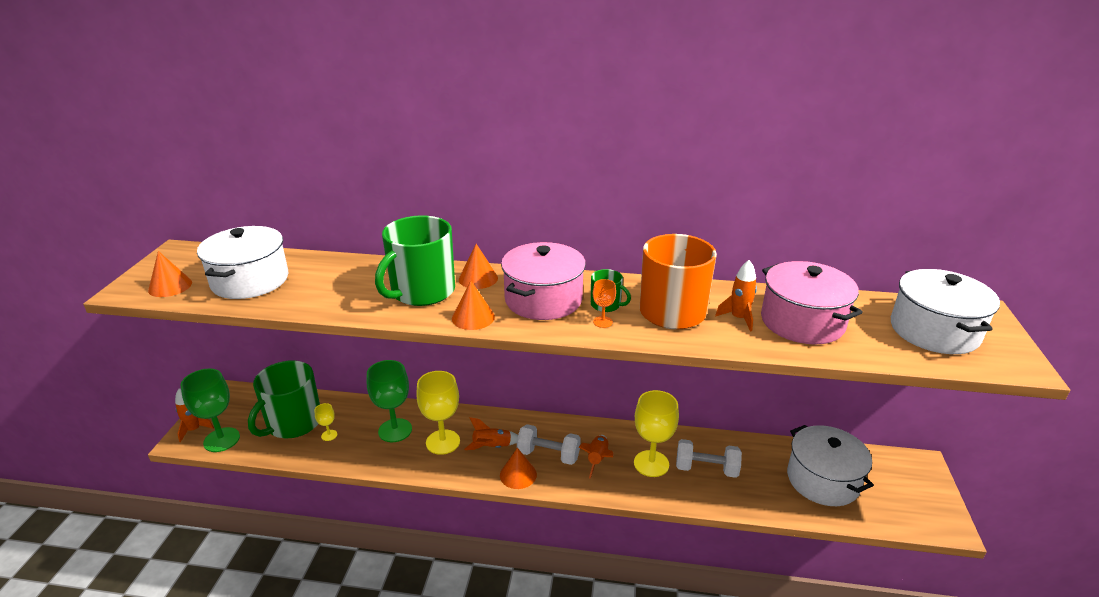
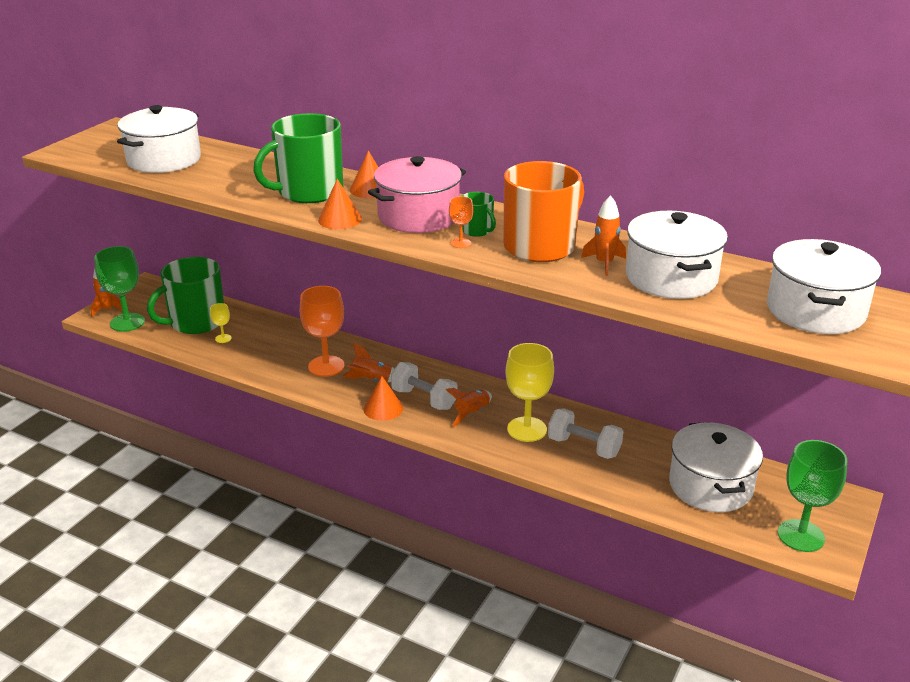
camera: 20 degrees right, 0 degrees up
(170, 286) = (96, 154): orange cone -> none
(395, 430) = (286, 347): green goblet -> green goblet (801, 536)
(443, 442) = (326, 366): yellow goblet -> orange goblet
(802, 322) = (671, 278): pink pot -> white pot

